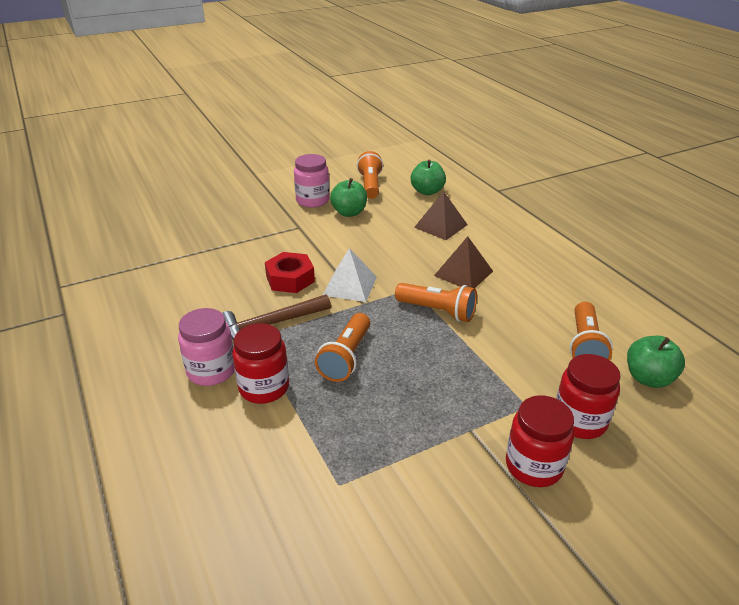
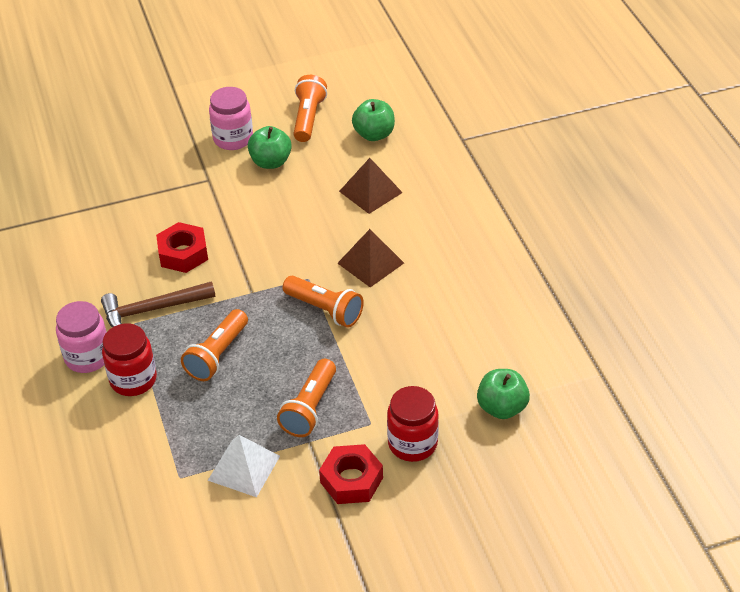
camera: 10 degrees right, 10 degrees up
(350, 285) = (244, 268): white pyramid -> white pyramid (244, 468)
(533, 466) = (351, 480): red jar -> red nut
(585, 345) = (458, 365): orange flashlight -> orange flashlight (310, 408)

